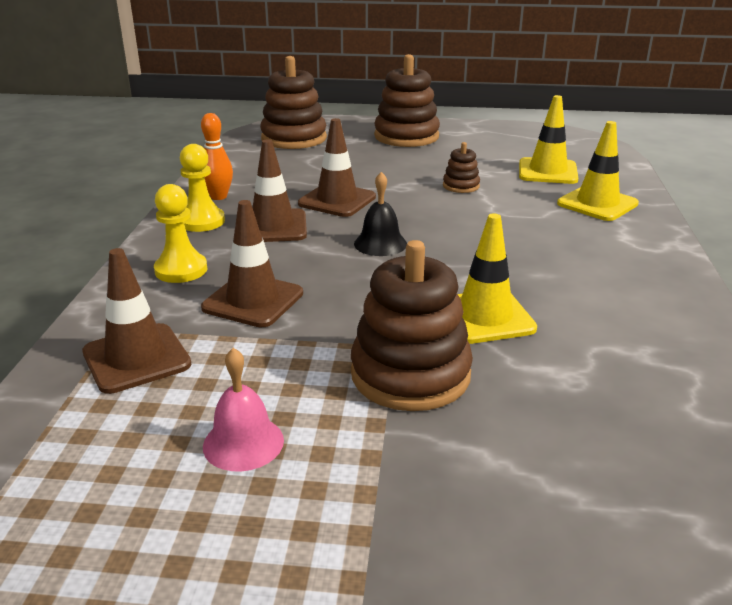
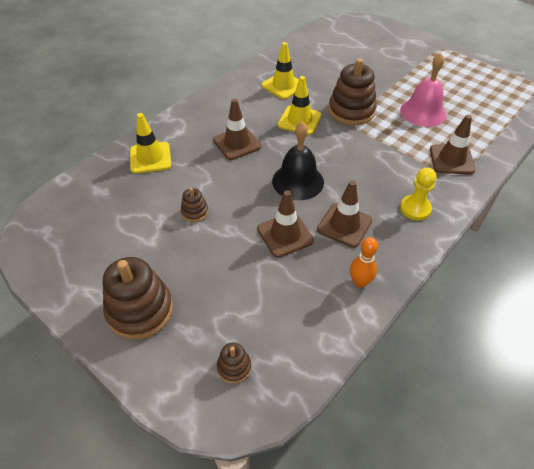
camera: 145 degrees left, 20 degrees up
(201, 221) = (385, 253): yellow pawn -> none
(243, 443) = (423, 112): pink bell -> pink bell, size x1.64
(253, 301) = (388, 170): brown traffic cone -> brown traffic cone (237, 143)
(294, 138) = (234, 367): brown stacking toy -> brown stacking toy, size x0.48
(380, 244) = (298, 181): black bell -> black bell, size x1.64
(547, 171) = (123, 200): yellow traffic cone -> yellow traffic cone (283, 86)

